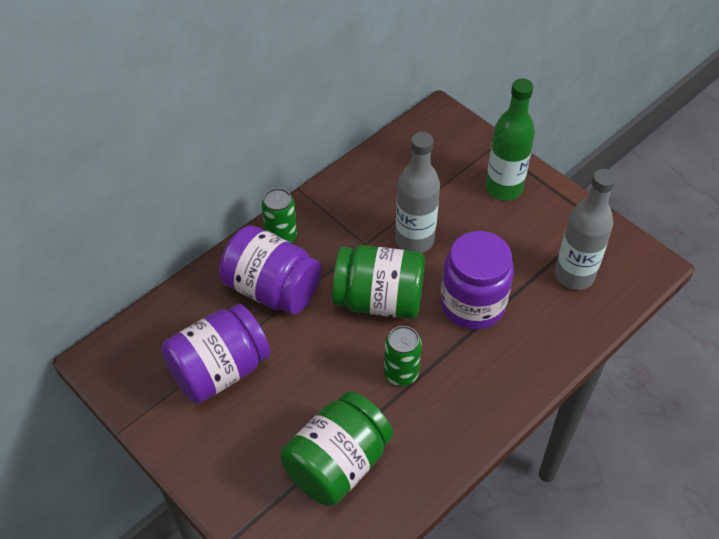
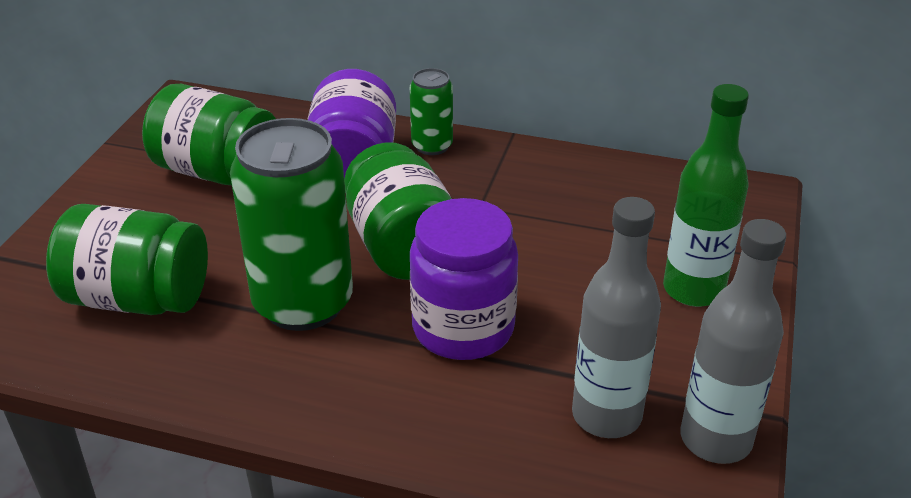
camera: 60 degrees right, 15 degrees down
(219, 370) = (217, 172): purple jar -> green jar
(401, 373) = (303, 303): green can -> green can, size x2.01
(414, 240) = (522, 242): grey bottle -> grey bottle (715, 439)

